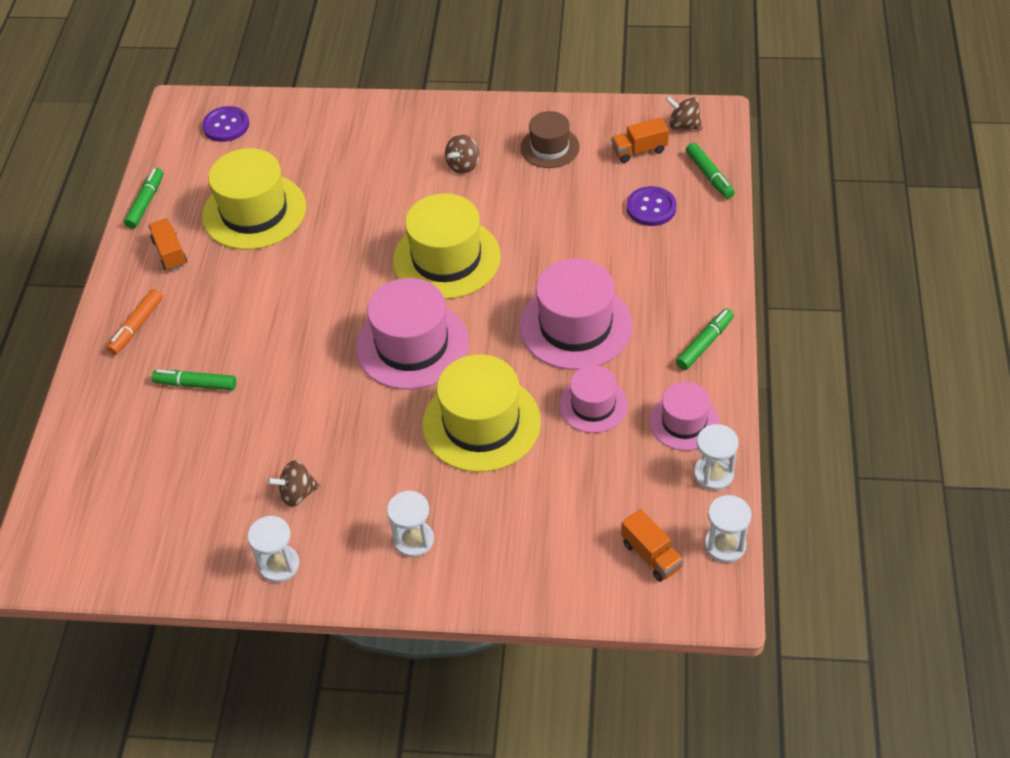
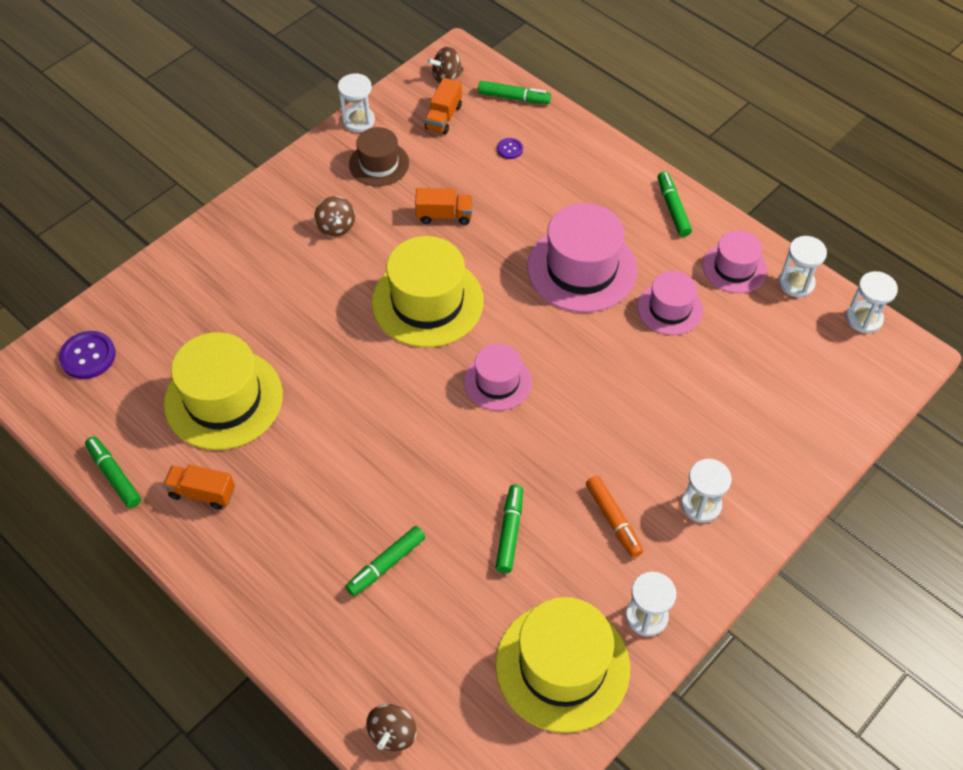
camera: 55 degrees left, 5 degrees up
(137, 326) = (267, 572): orange marker -> orange marker (613, 520)
(283, 436) = (509, 532): none -> green marker
(297, 494) = (582, 558): brown spinning top -> brown spinning top (393, 733)
(412, 345) = (497, 382): pink hat -> pink hat, size x0.58
(481, 423) = (623, 387): yellow hat -> yellow hat (562, 666)
(579, 109) = (358, 121): none -> white hourglass
(651, 208) = (509, 149): purple button -> purple button, size x0.54
(651, 555) = (838, 365): orange truck -> orange truck (444, 215)

